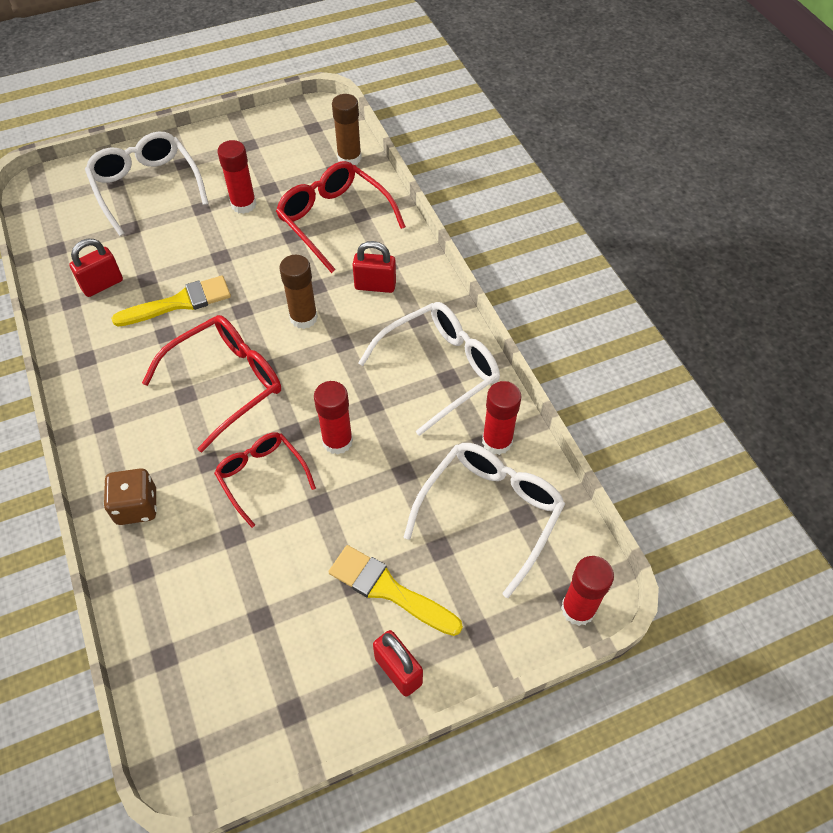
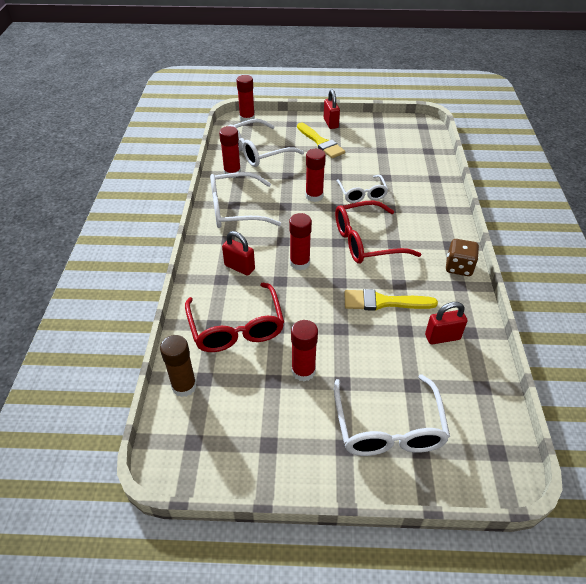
camera: 155 degrees left, 10 degrees down
(137, 506) = (433, 201): brown dice -> brown dice (458, 267)
(261, 476) = (362, 194): red glasses -> white glasses
(303, 318) = (299, 263): brown glue stick -> red glue stick

